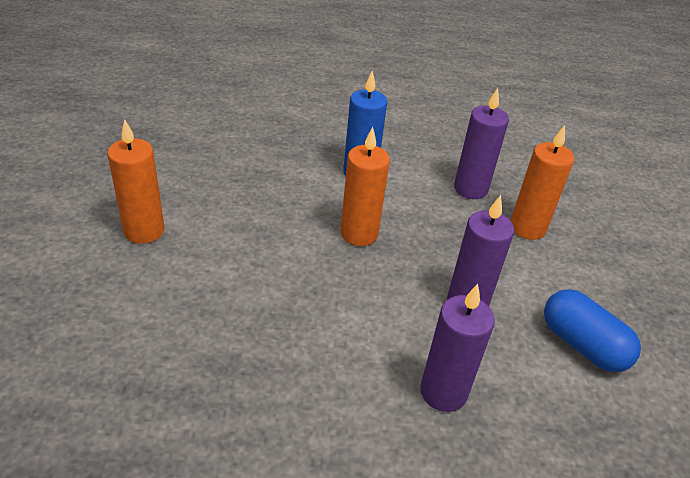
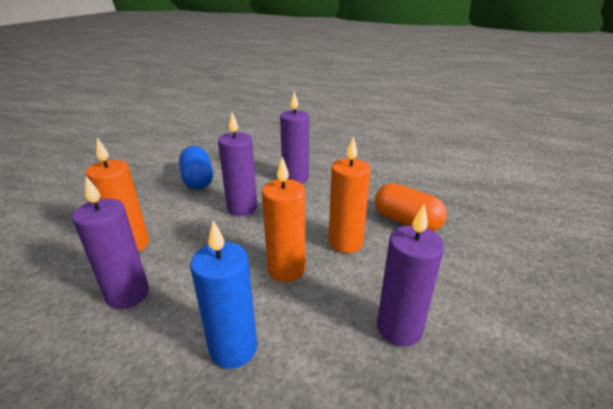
camera: 155 degrees left, 10 degrees down
(144, 231) = (511, 318): orange candle -> orange candle (345, 242)
(242, 330) = (406, 221): none -> orange capsule
(243, 205) = (399, 328): none -> purple candle

